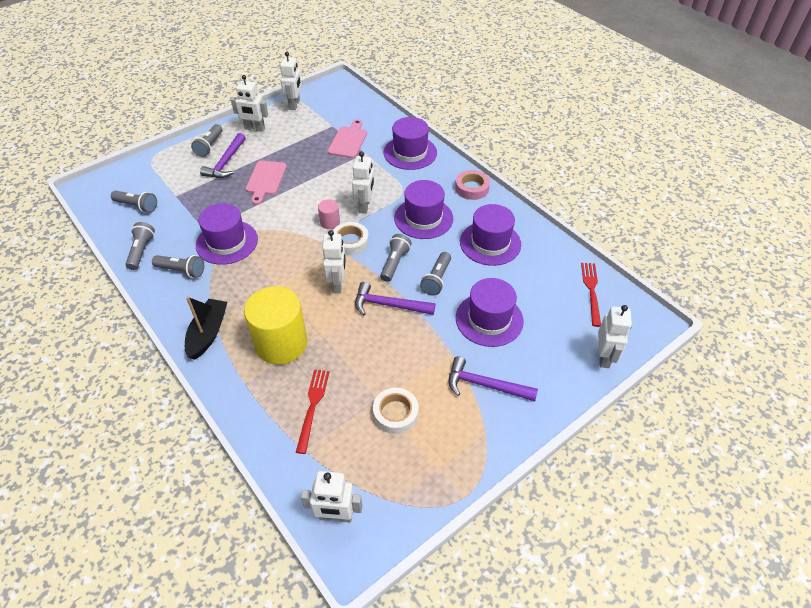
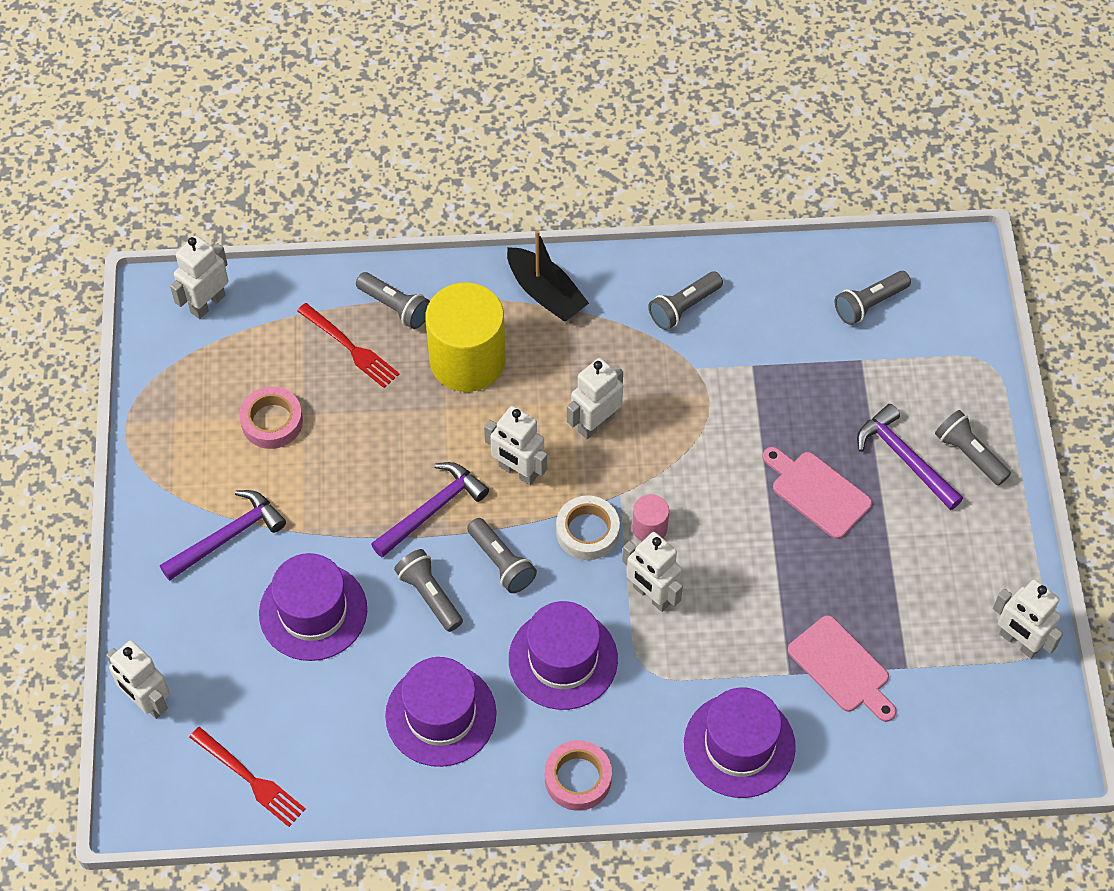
camera: 125 degrees right, 10 degrees up
(141, 251) = (759, 277): grey flashlight -> grey flashlight (395, 307)
(227, 242) = (703, 380): purple hat -> none
(254, 129) = (979, 542): white robot -> white robot (595, 424)
(395, 413) = (272, 421): white tape -> pink tape

